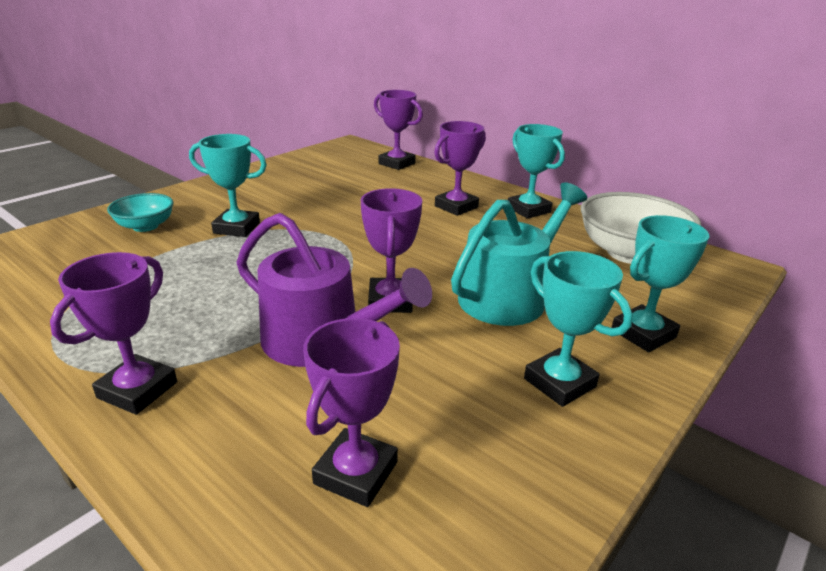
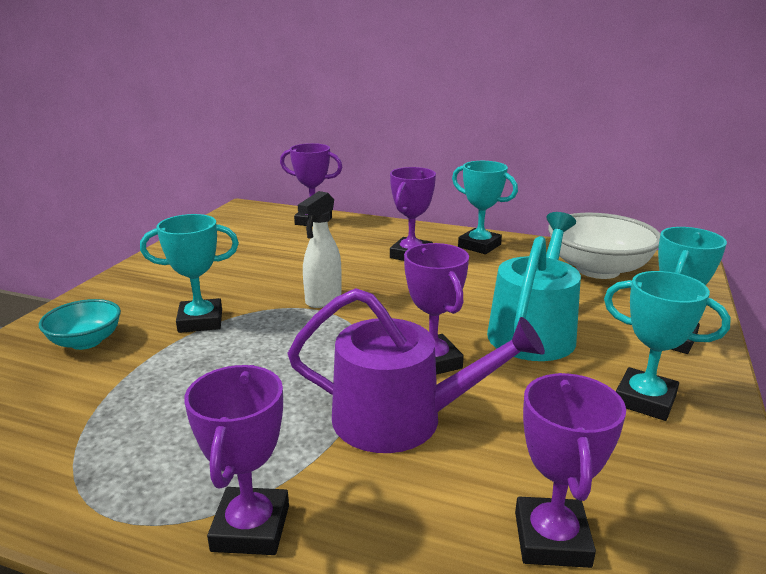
camera: 20 degrees left, 5 degrees down
(346, 230) = (323, 299): none -> white spray bottle

